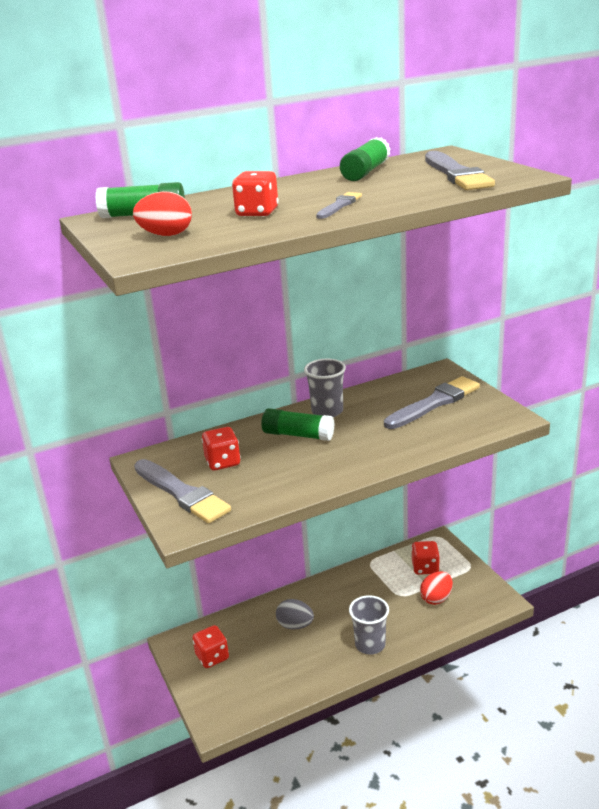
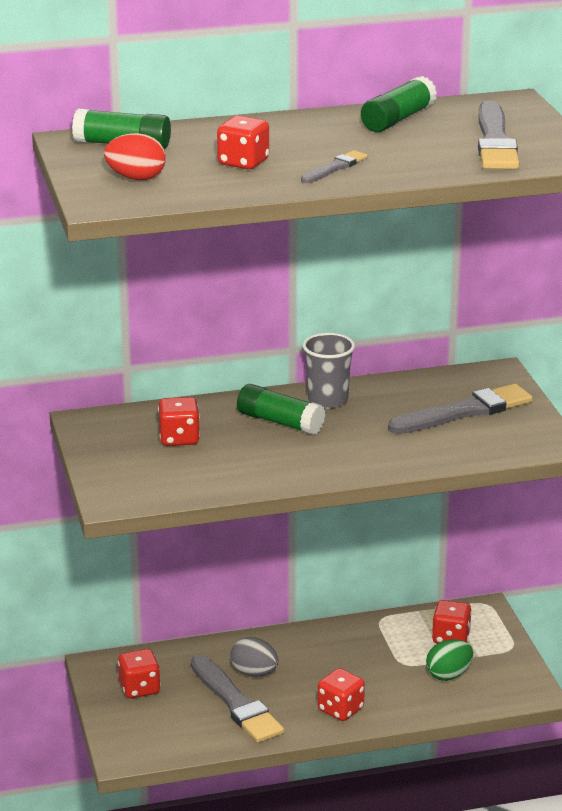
camera: 10 degrees right, 0 degrees up
(181, 493) = (121, 464): grey brush -> grey brush (236, 703)
(370, 644) = (340, 709): grey cup -> red dice
(436, 598) = (448, 675): red egg -> green egg

